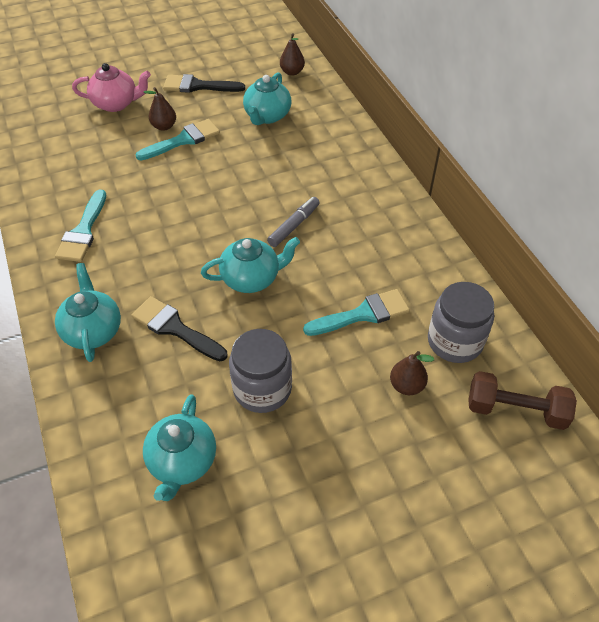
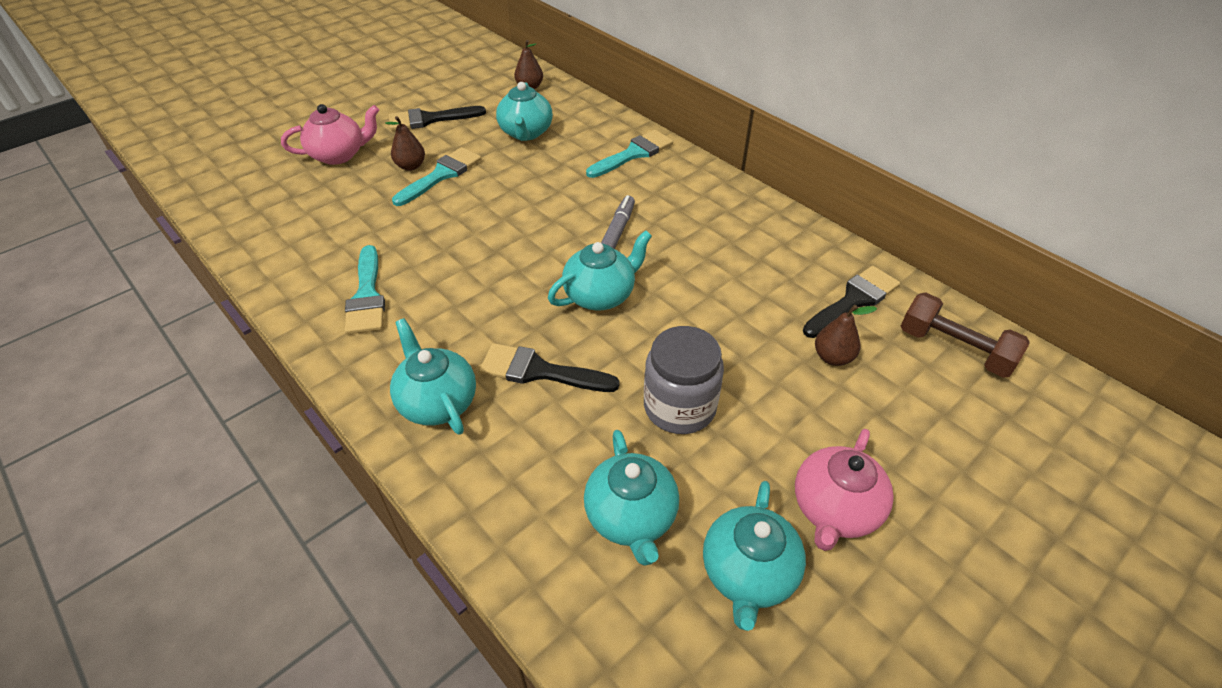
camera: 20 degrees left, 5 degrees down
(242, 532) = (748, 574): none -> turquoise teapot
(333, 508) = (834, 510): none -> pink teapot
(363, 314) = (744, 299): turquoise brush -> turquoise brush (633, 154)
(454, 341) = (853, 300): grey jar -> black brush
(515, 410) = (954, 349): brown dumbbell -> brown dumbbell turned 45 degrees clockwise

